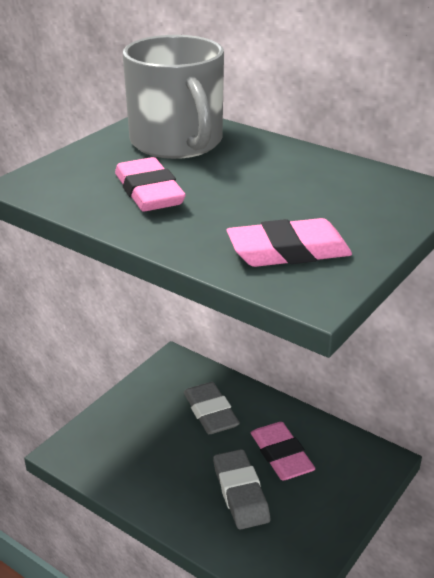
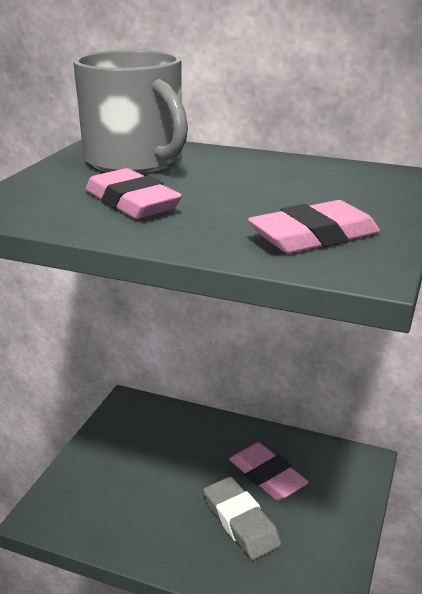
camera: 15 degrees left, 5 degrees down
(210, 412) = (181, 447): grey eraser -> none

